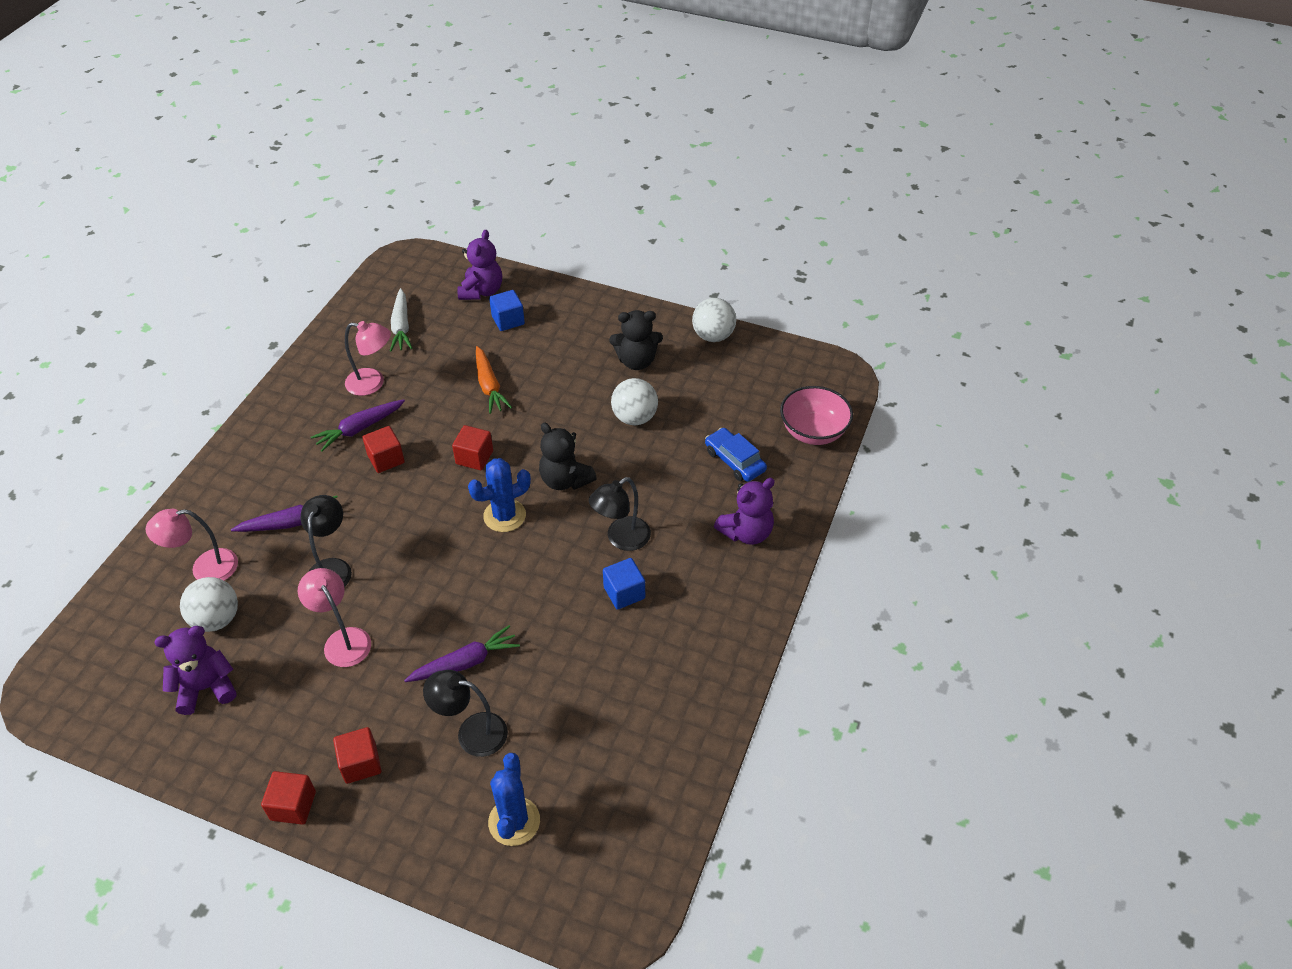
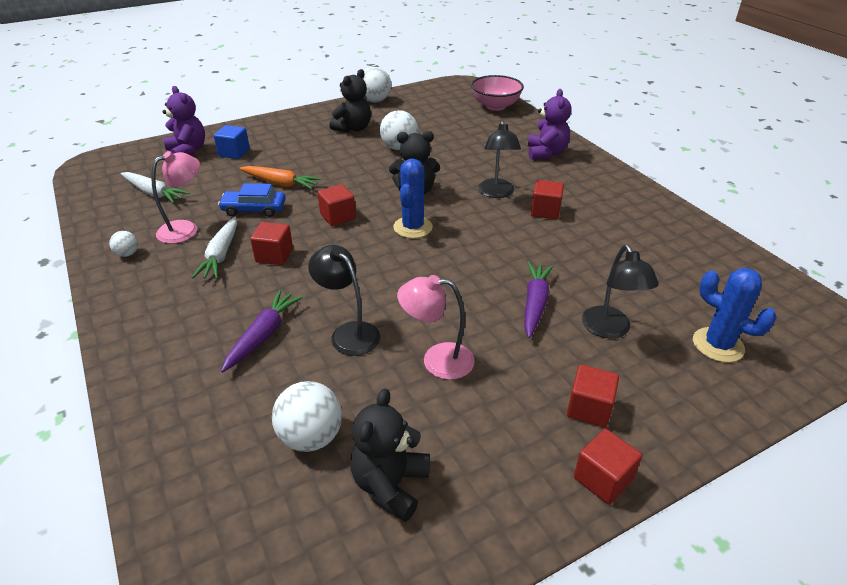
camera: 50 degrees left, 10 degrees down
(205, 568) = (235, 418): pink lamp -> none
(206, 688) = (390, 485): purple teddy bear -> black teddy bear
(315, 379) = (127, 254): none -> white ball
(359, 429) = (221, 255): purple carrot -> white carrot
(472, 732) = (610, 330): black lamp -> black lamp turned 60 degrees counterclockwise
(624, 593) = (545, 211): blue cube -> red cube
(734, 461) = (484, 134): blue car -> blue car (254, 209)

